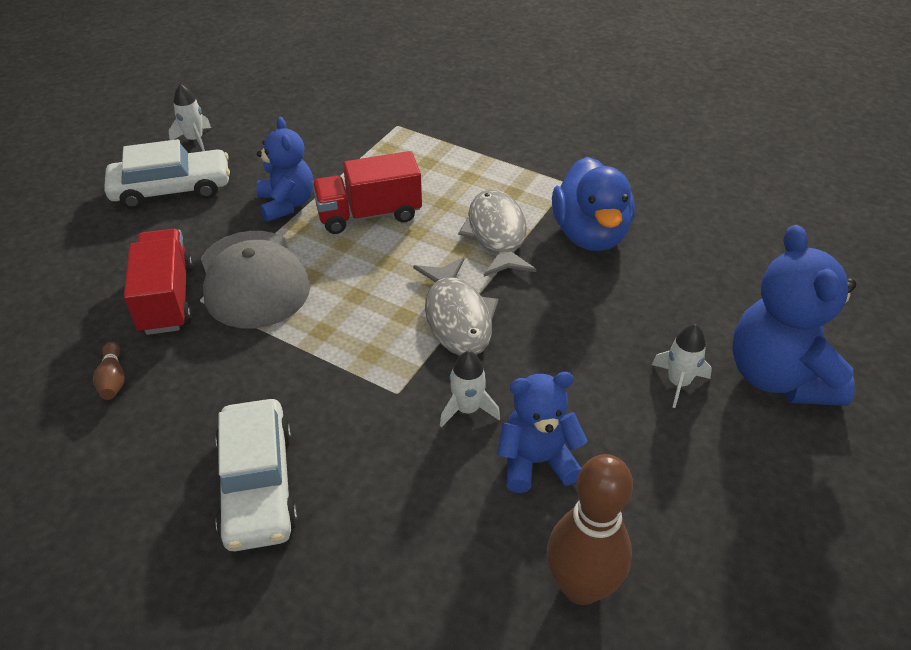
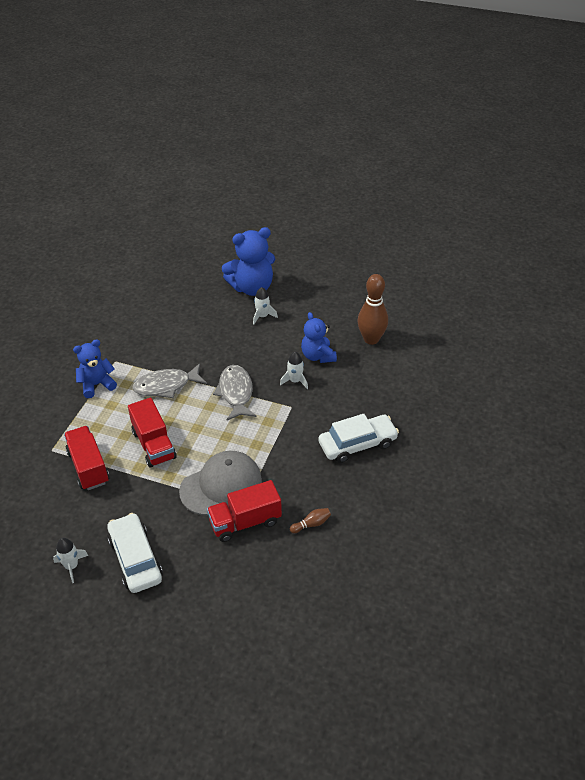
camera: 100 degrees left, 0 degrees up
(287, 204) = (147, 488): blue teddy bear -> blue teddy bear (97, 385)
(352, 154) = (88, 467): none -> red truck
(457, 317) = (236, 393): grey fish -> grey fish turned 75 degrees counterclockwise
(590, 234) = (162, 349): blue duck -> none

